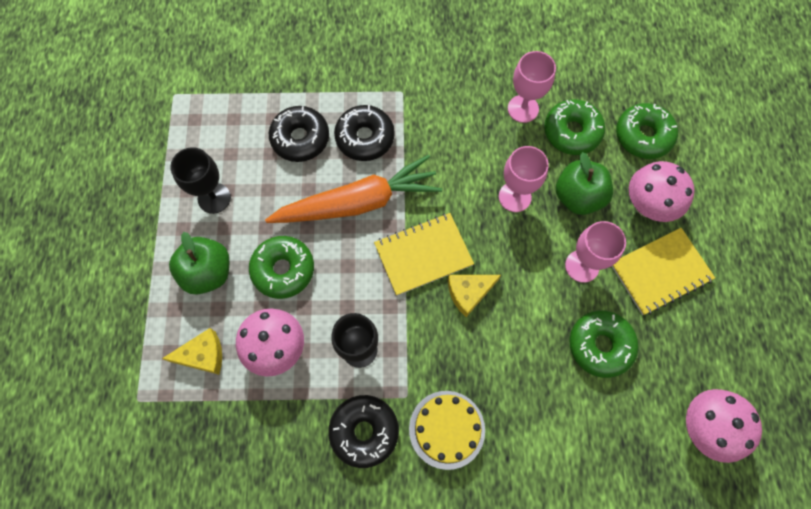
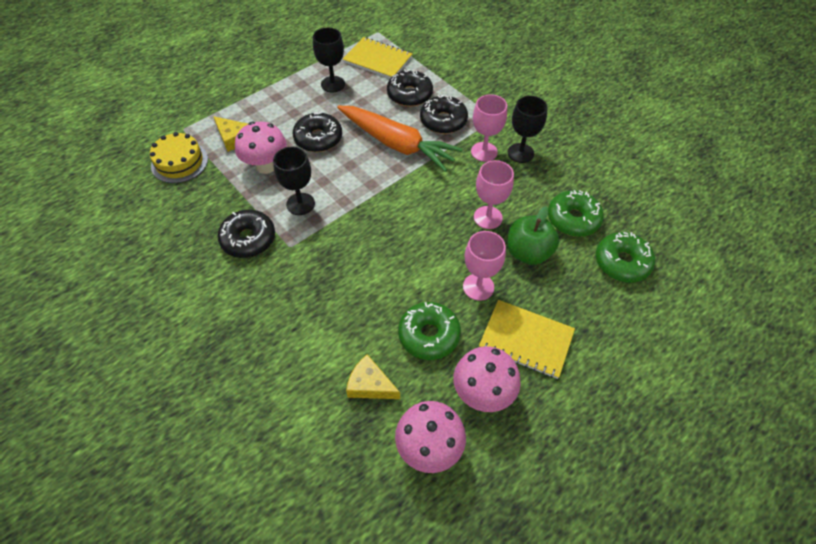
camera: 50 degrees right, 15 degrees down
(208, 272) = (285, 109): green apple -> none
(283, 270) = (318, 138): green donut -> black donut
(423, 254) = (395, 196): yellow notebook -> yellow notebook (378, 60)
(447, 429) = (286, 281): yellow cake -> yellow cake (179, 162)
(464, 107) = (520, 153): none -> black goblet
(469, 293) = (393, 235): yellow cheese -> yellow cheese (370, 385)
(523, 109) = (557, 182): pink goblet -> pink goblet (484, 152)
(647, 206) = (569, 299): pink mushroom -> pink mushroom (482, 393)

